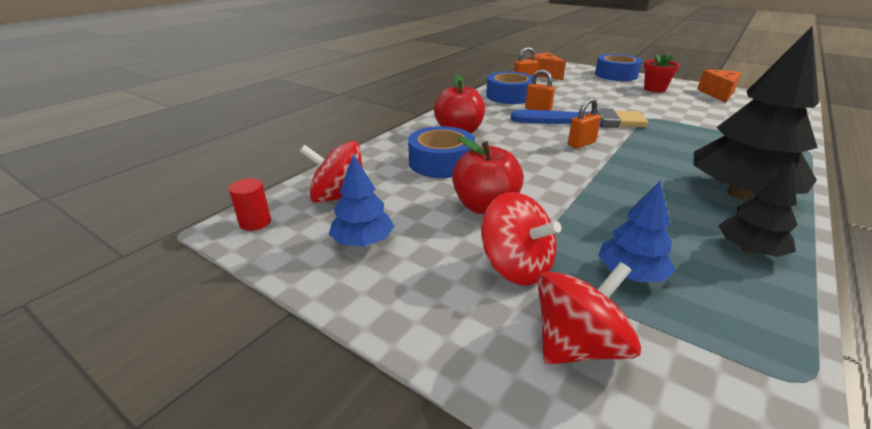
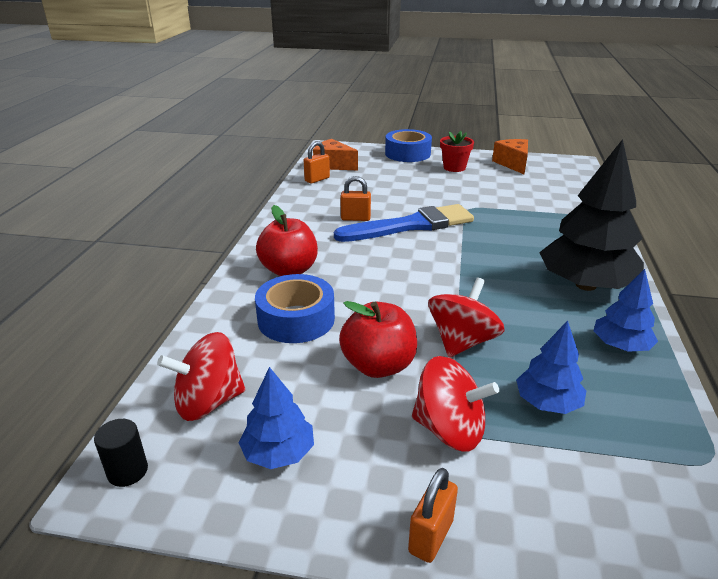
camera: 25 degrees left, 0 degrees up
(255, 222) = (127, 471): red cylinder -> black cylinder
(509, 96) = (314, 205): blue tape -> none
(578, 345) = (546, 495): red spinning top -> red spinning top (462, 341)
(581, 144) = (424, 257): orange padlock -> orange padlock (431, 536)
(749, 250) = (620, 346): black tree -> blue tree

